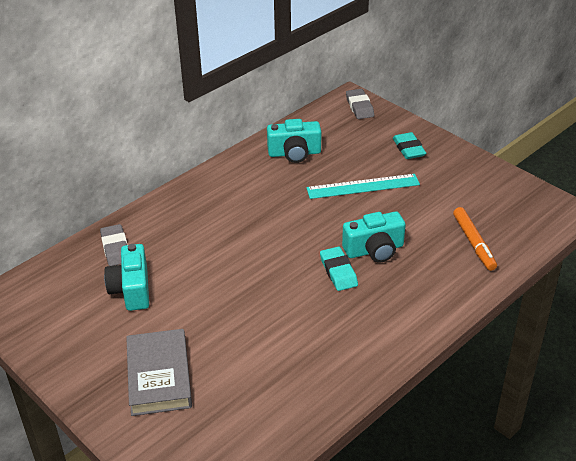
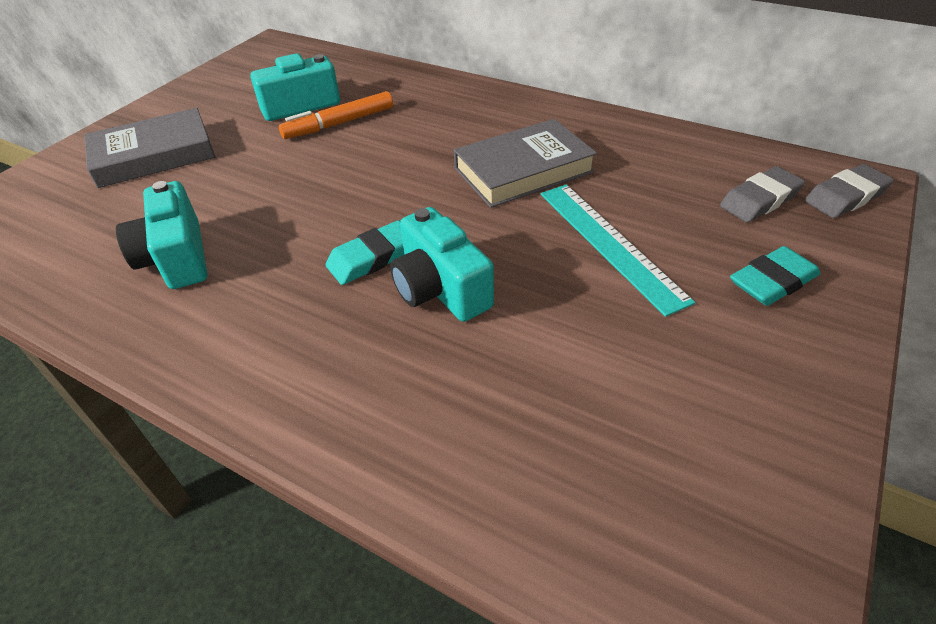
camera: 75 degrees right, 5 degrees up
(115, 248) = (368, 80): grey eraser -> grey eraser (759, 200)
(282, 199) = (523, 170): none -> grey book
(294, 153) = (646, 158): turquoise camera -> turquoise camera (176, 258)
(474, 243) = (518, 437): orange marker -> orange marker (339, 123)

